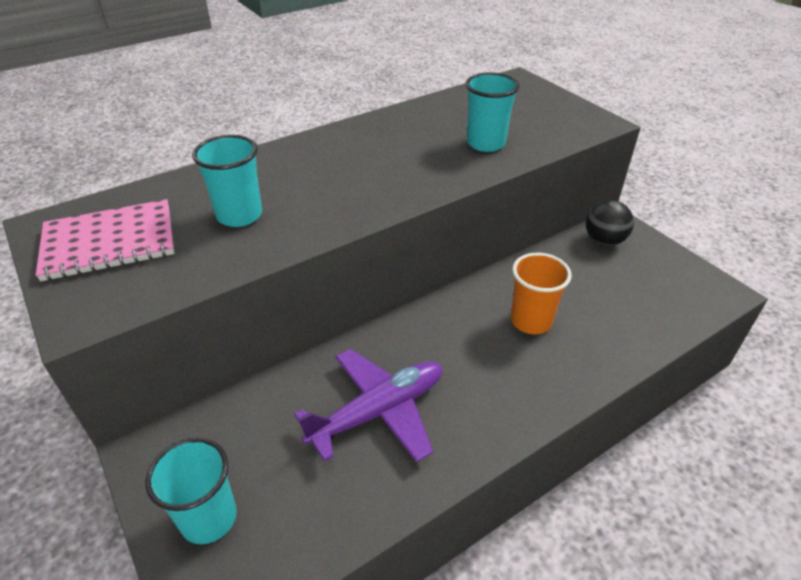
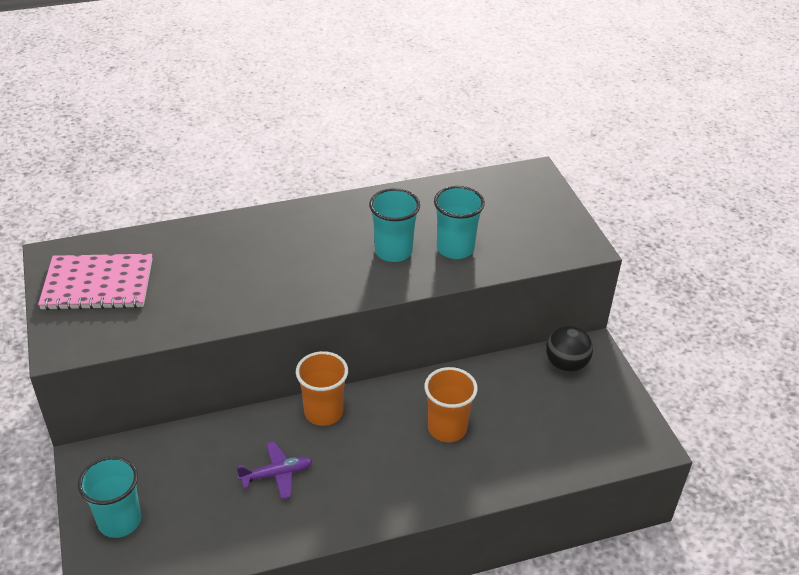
camera: 15 degrees right, 0 degrees up
(239, 215) = (205, 280): turquoise cup -> turquoise cup (393, 251)
(378, 411) = (277, 474): purple plane -> purple plane, size x0.55
(399, 334) = (323, 412): none -> orange cup

